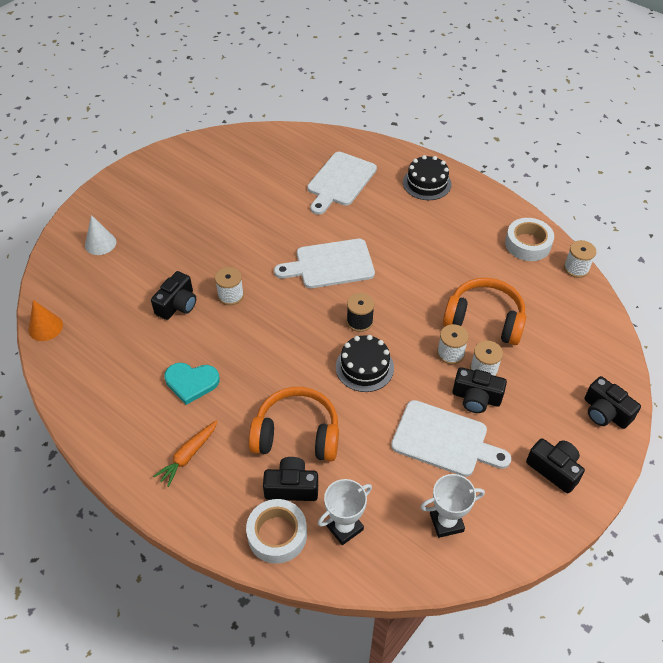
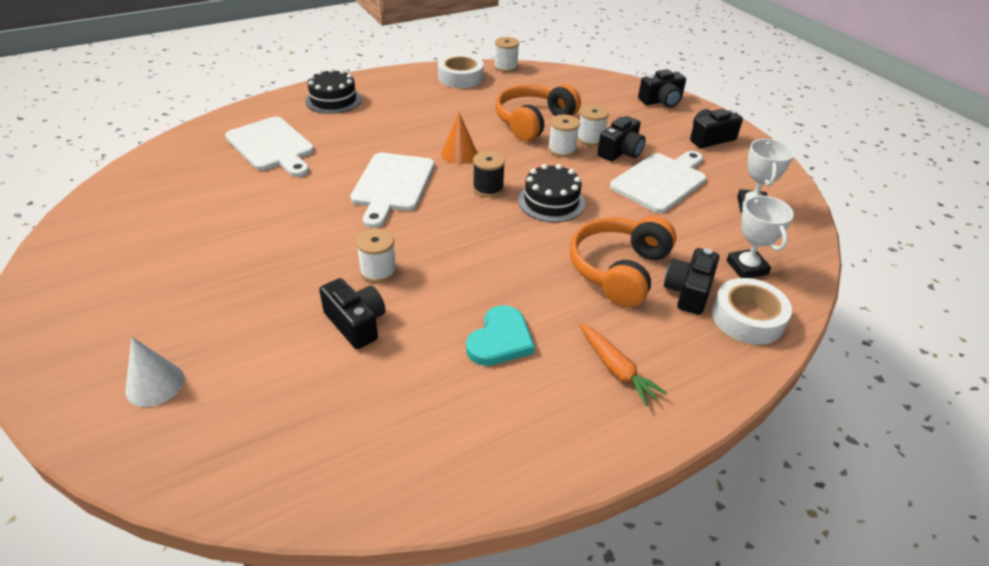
camera: 70 degrees left, 10 degrees down
(45, 327) = (281, 497): orange cone -> orange cone (459, 154)

